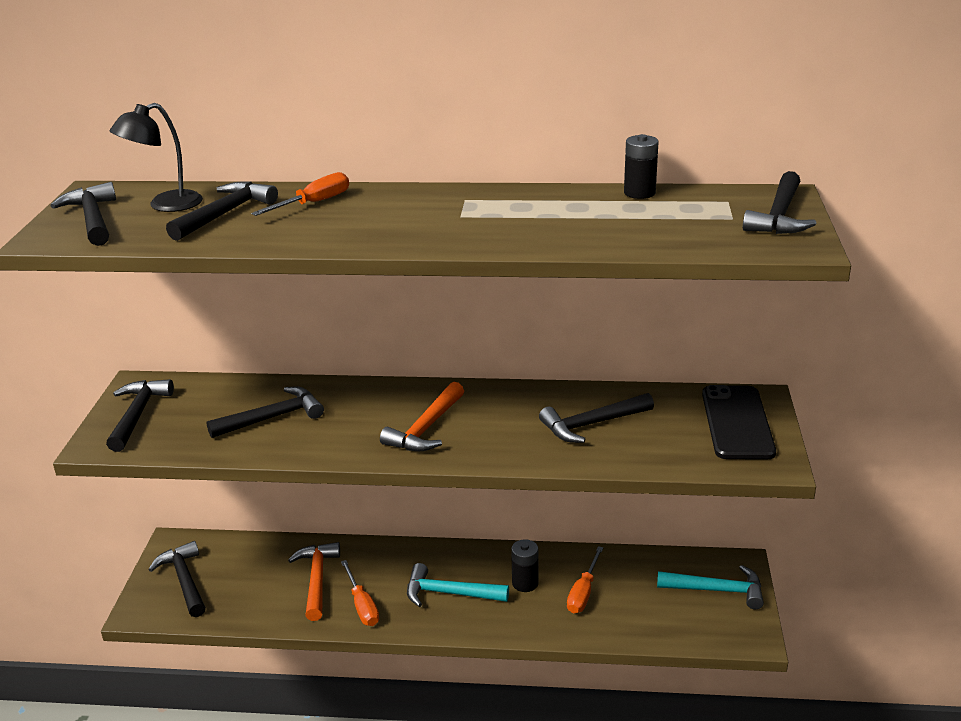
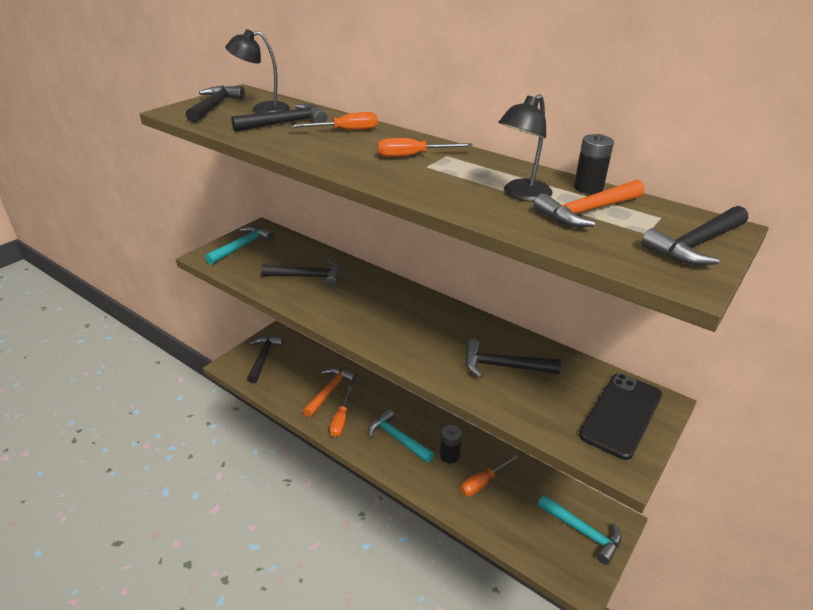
camera: 30 degrees right, 5 degrees up
(137, 414) = (242, 246): black hammer -> turquoise hammer
(426, 428) = (388, 321): orange hammer -> orange hammer (587, 212)
(431, 210) = (412, 156): none -> orange screwdriver
(589, 217) = (521, 195): none -> black lamp

